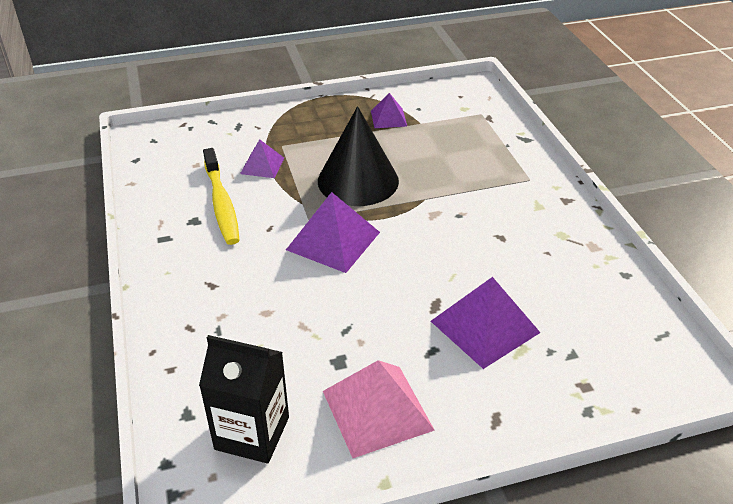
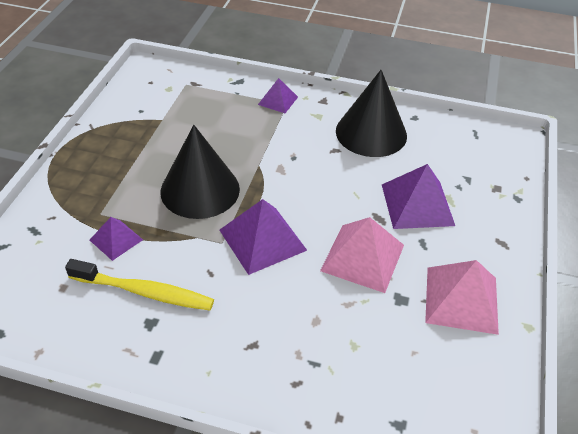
camera: 60 degrees left, 5 degrees up
(252, 433) = (444, 386): black carton -> none
(370, 313) = (363, 257): none -> pink pyramid
(388, 118) = (135, 133): purple pyramid -> purple pyramid (278, 100)
(557, 251) = (371, 133): none -> black cone

